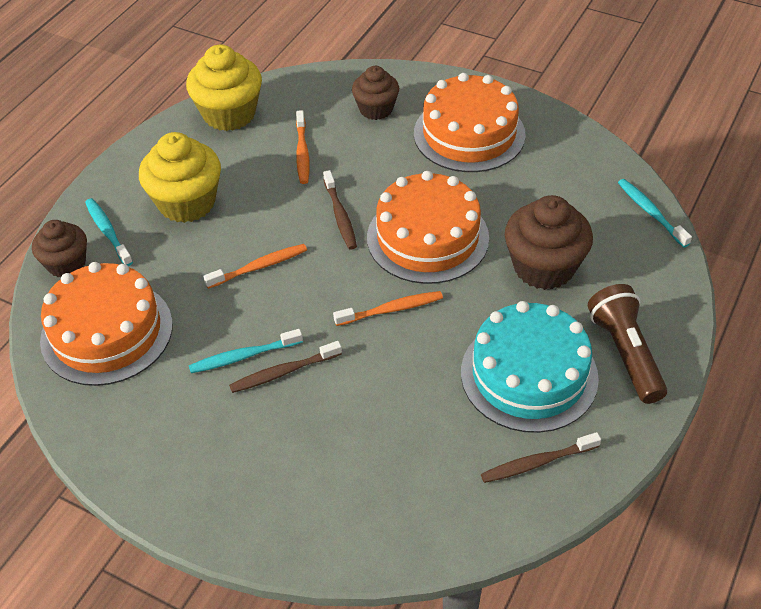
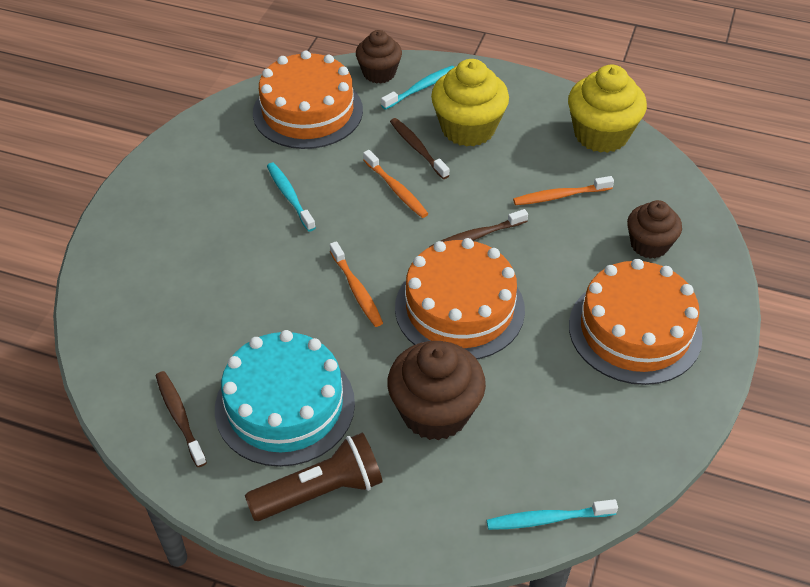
camera: 80 degrees right, 0 degrees up
(283, 372) = (274, 224): brown toothbrush -> brown toothbrush (417, 148)
(650, 212) = (547, 519): turquoise toothbrush -> turquoise toothbrush turned 150 degrees counterclockwise

